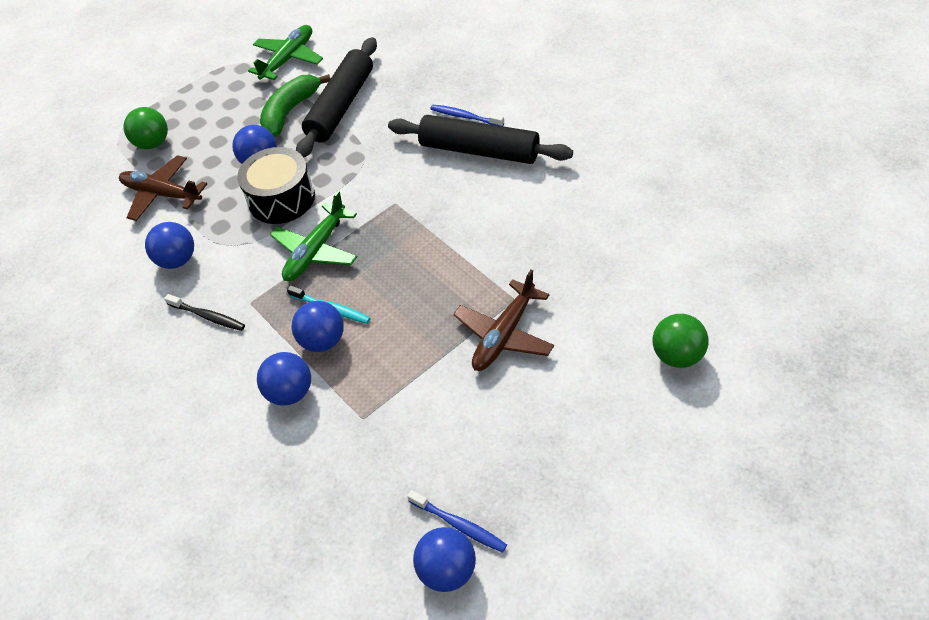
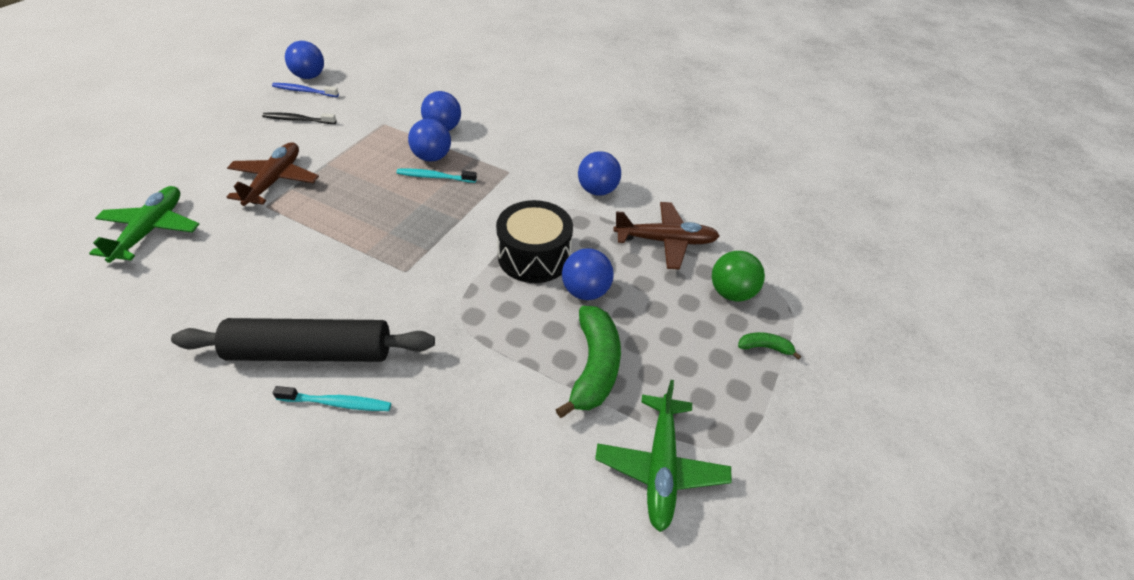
camera: 150 degrees right, 5 degrees down
(169, 105) = (764, 347): none -> green banana
(208, 316) = (538, 159): black toothbrush -> black toothbrush (298, 120)
(316, 251) = (470, 216): green plane -> green plane (151, 230)
(341, 106) = (526, 389): black rolling pin -> none
(465, 117) = (337, 403): blue toothbrush -> turquoise toothbrush
(677, 355) = (119, 187): green ball -> none

